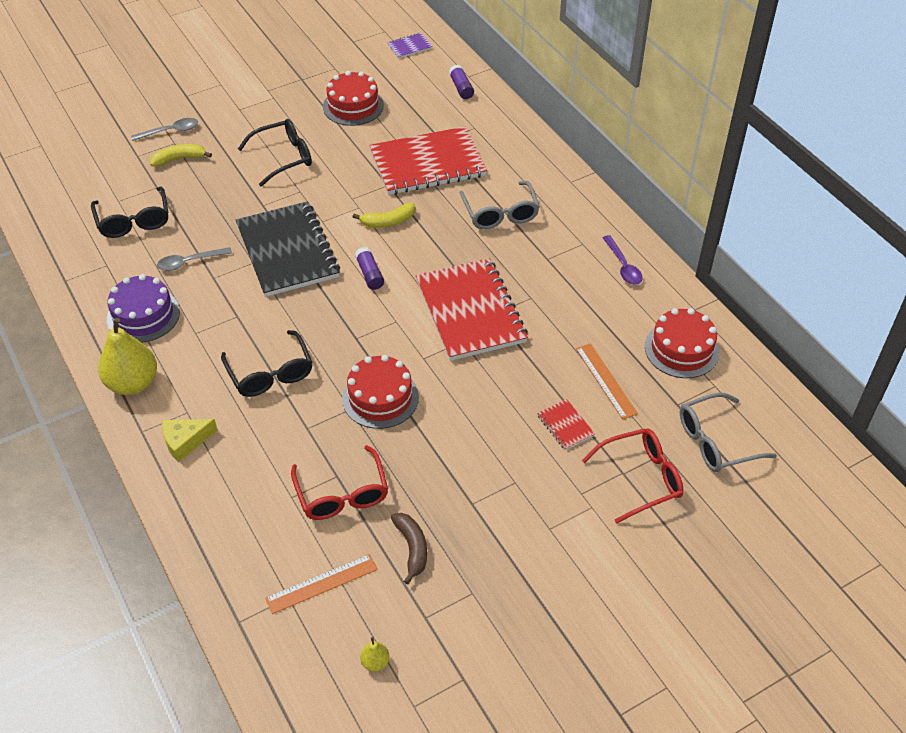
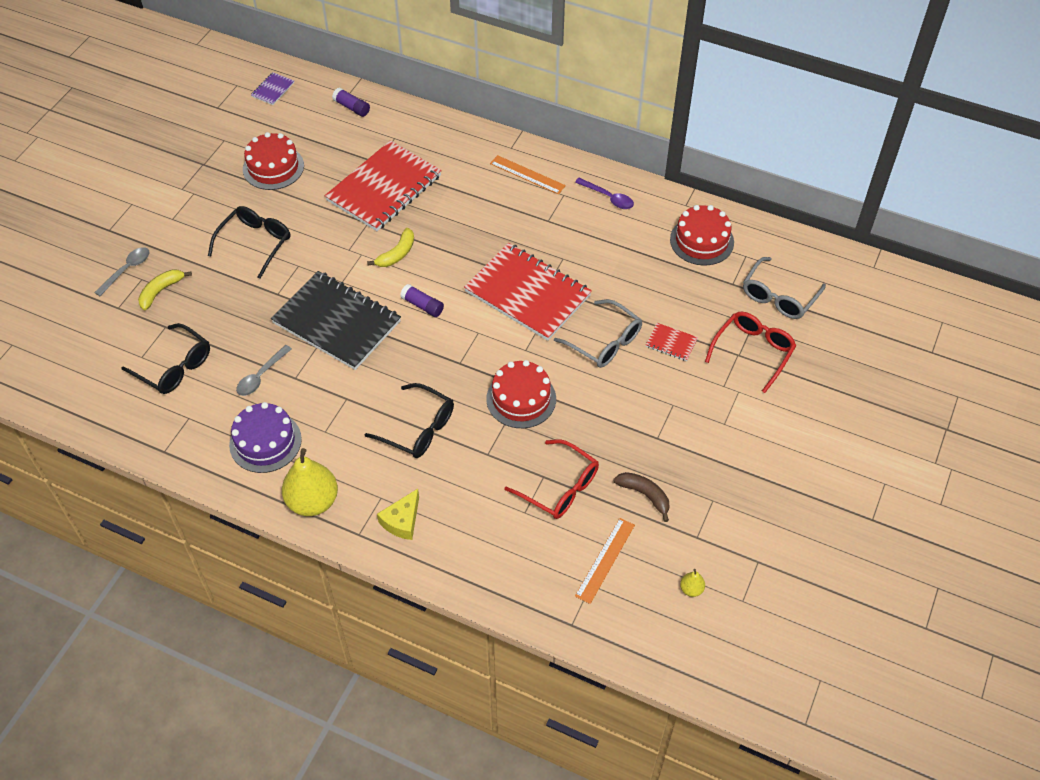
camera: 35 degrees left, 5 degrees up
(500, 214) = (480, 202): grey glasses -> grey glasses (605, 342)
(605, 380) = (670, 293): orange ruler -> orange ruler (527, 175)

